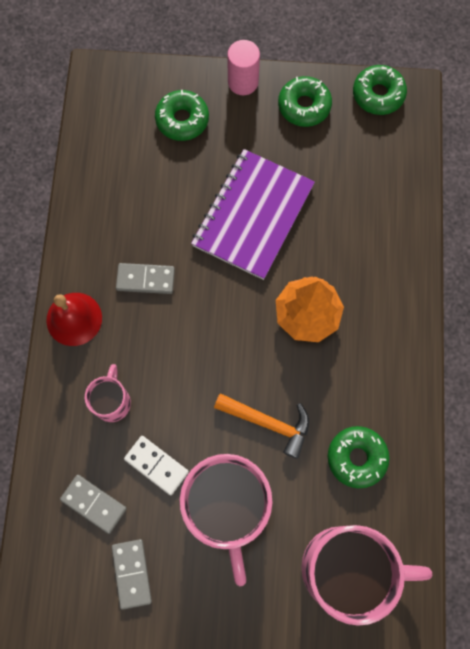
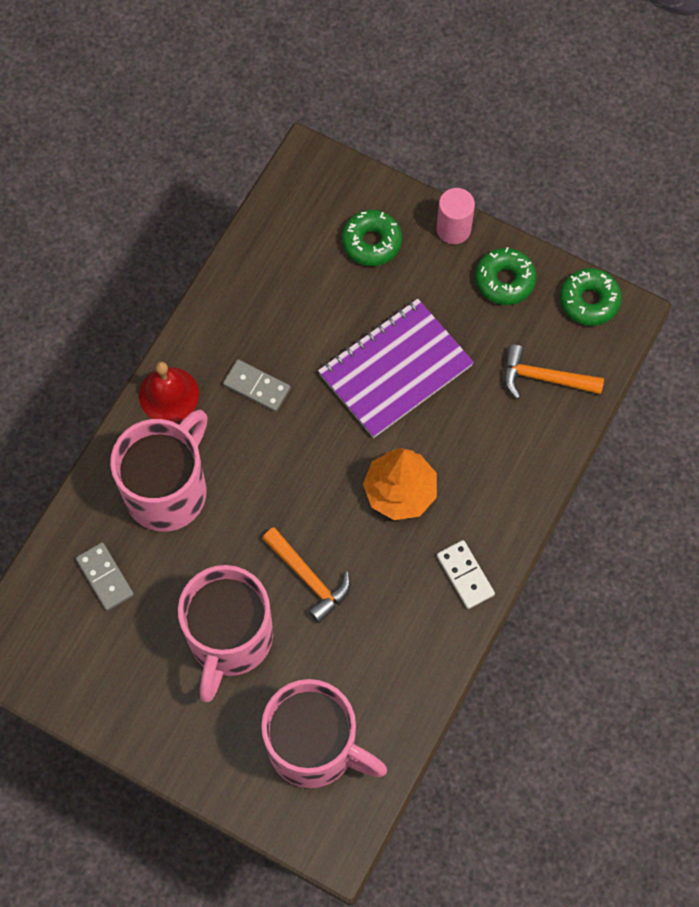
camera: 25 degrees right, 5 degrees down
(112, 401) = (168, 490): pink mug -> pink mug, size x2.05
(132, 573) = (110, 657): grey domino -> none
(156, 465) = (181, 569): white domino -> white domino (465, 575)
(356, 457) = (378, 650): green donut -> none
(374, 171) = (544, 378): none -> orange hammer

